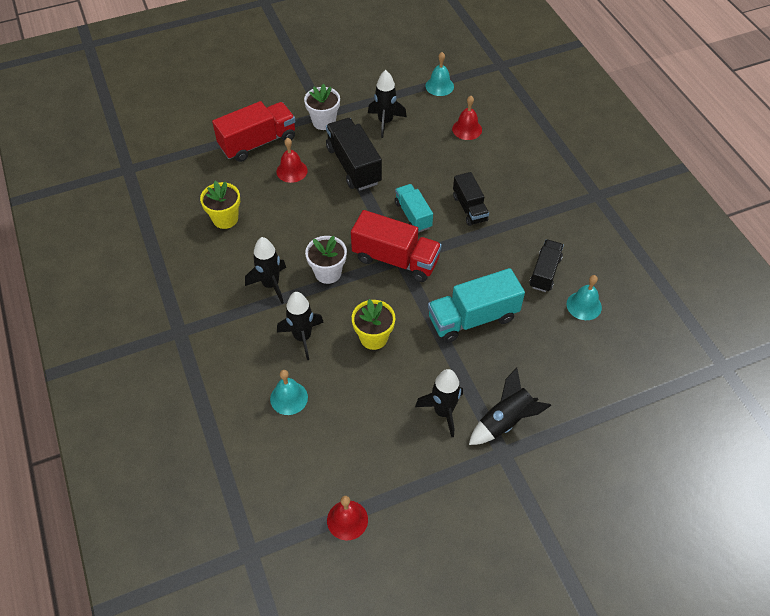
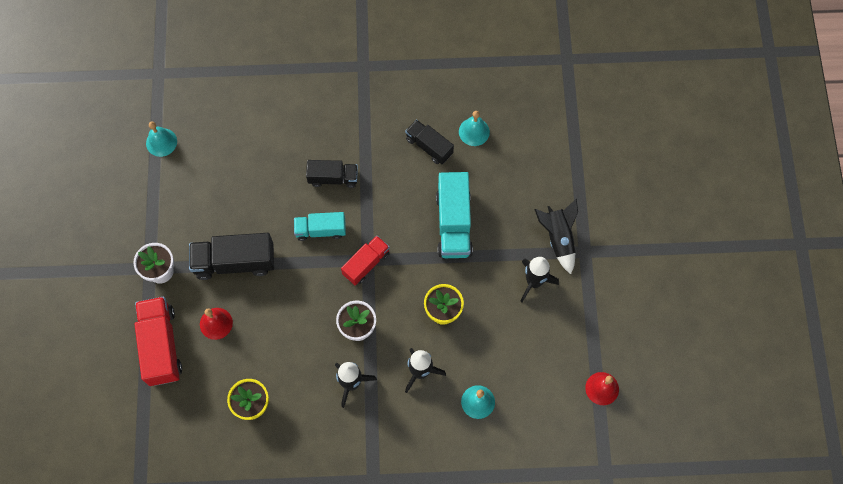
camera: 70 degrees left, 15 degrees up
(385, 122) = (188, 212): black rocket -> none
(395, 259) = (366, 264): red truck -> red truck, size x0.63
(467, 129) = (233, 140): red bell -> none

